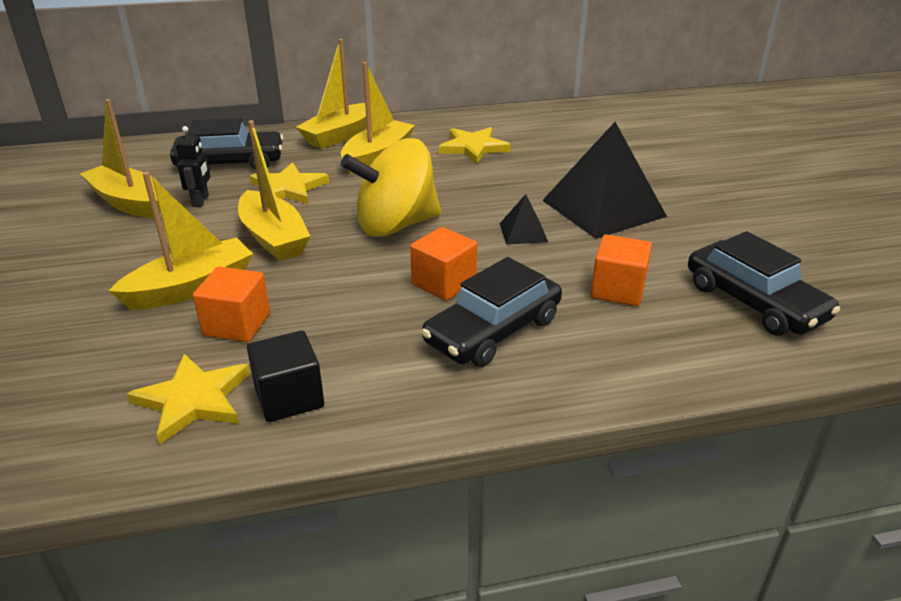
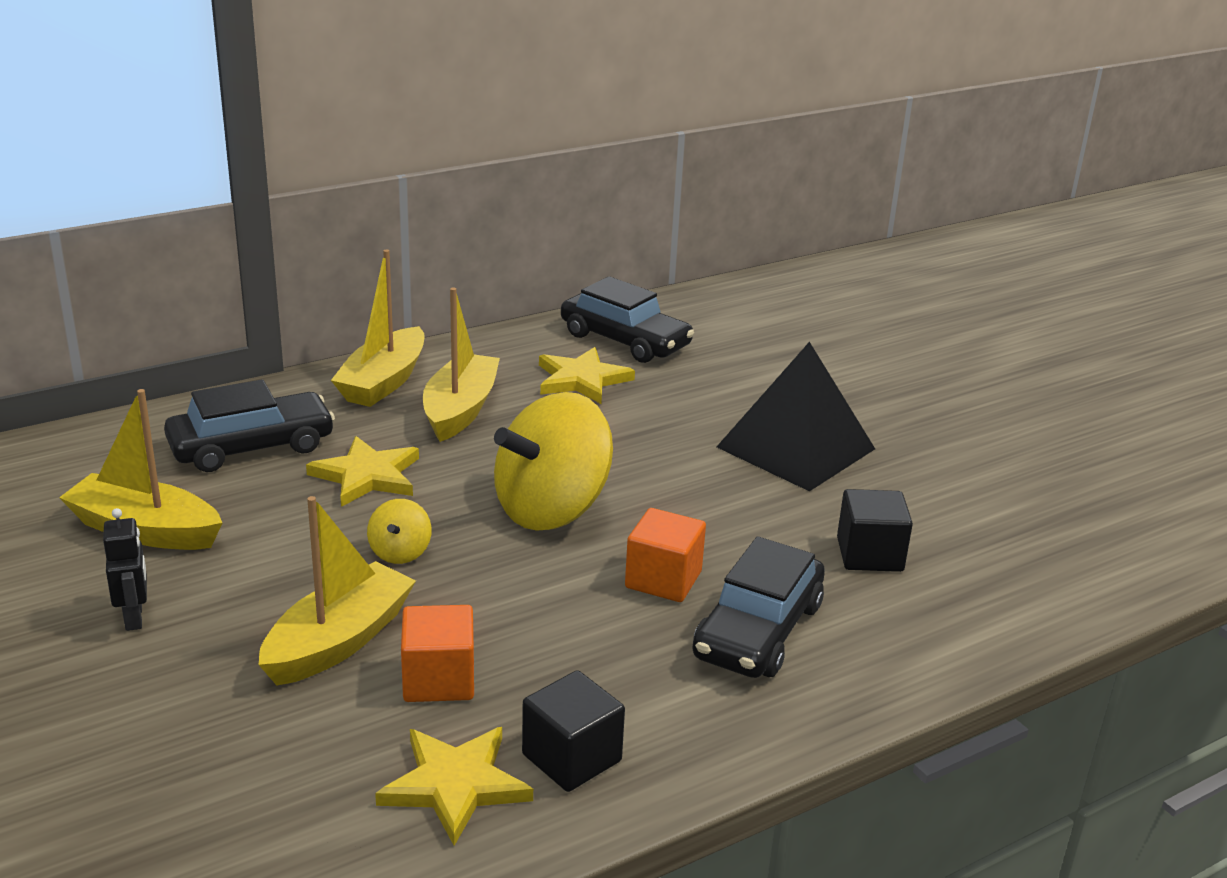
camera: 20 degrees left, 5 degrees down
(201, 201) = (253, 512): black robot -> black robot (134, 617)
(274, 238) = (400, 552): yellow boat -> yellow spinning top
(523, 232) = (718, 495): black pyramid -> none
(617, 290) = (869, 554): orange cube -> black cube
(754, 302) = (1021, 545): black car -> black car (625, 340)

